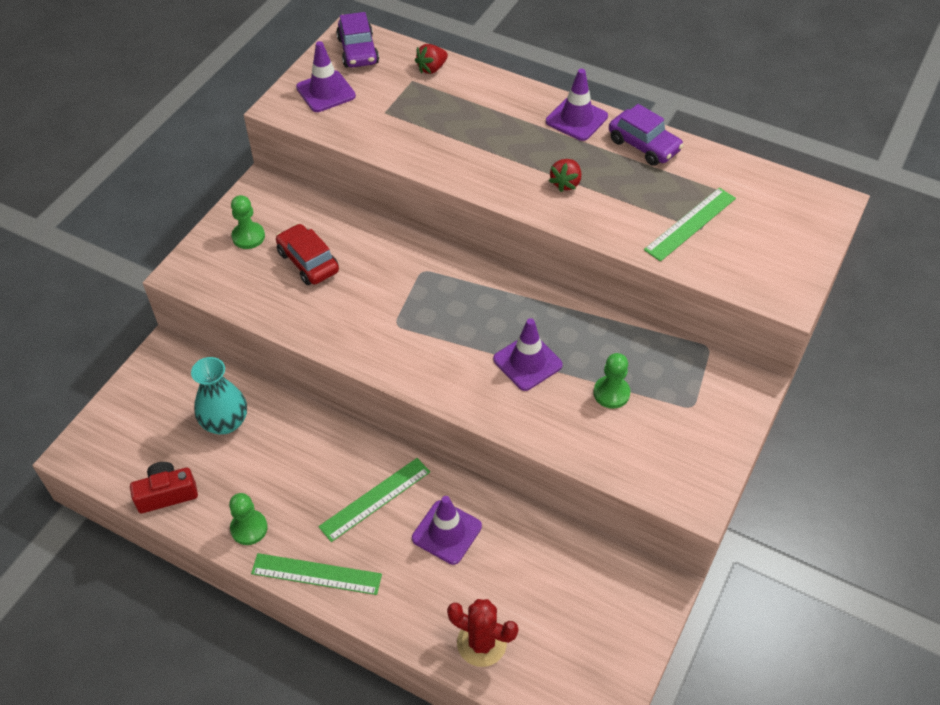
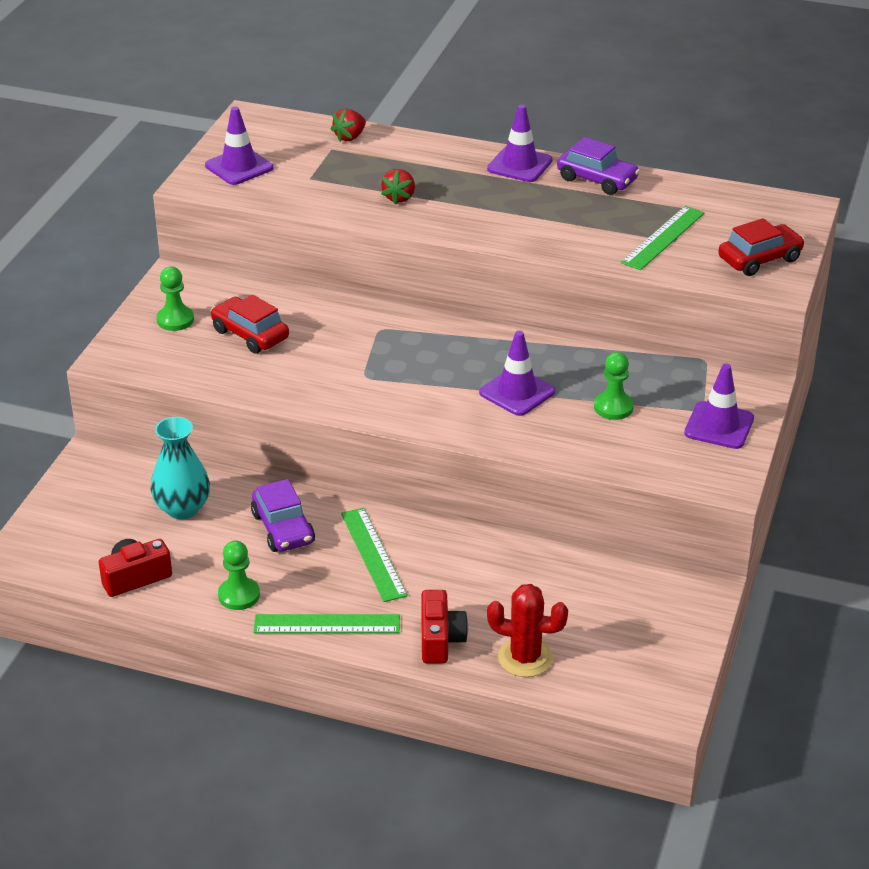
camera: 10 degrees left, 15 degrees down
(358, 51) = (263, 129): purple car -> purple car (283, 528)
(375, 499) = (373, 554): green ruler -> green ruler turned 60 degrees counterclockwise
(411, 608) = (440, 639): none -> red camera
(446, 532) = (460, 572): purple traffic cone -> purple traffic cone (719, 426)
(565, 183) = (524, 218): red strawberry -> red strawberry (399, 198)
(777, 262) = (759, 259): none -> red car

